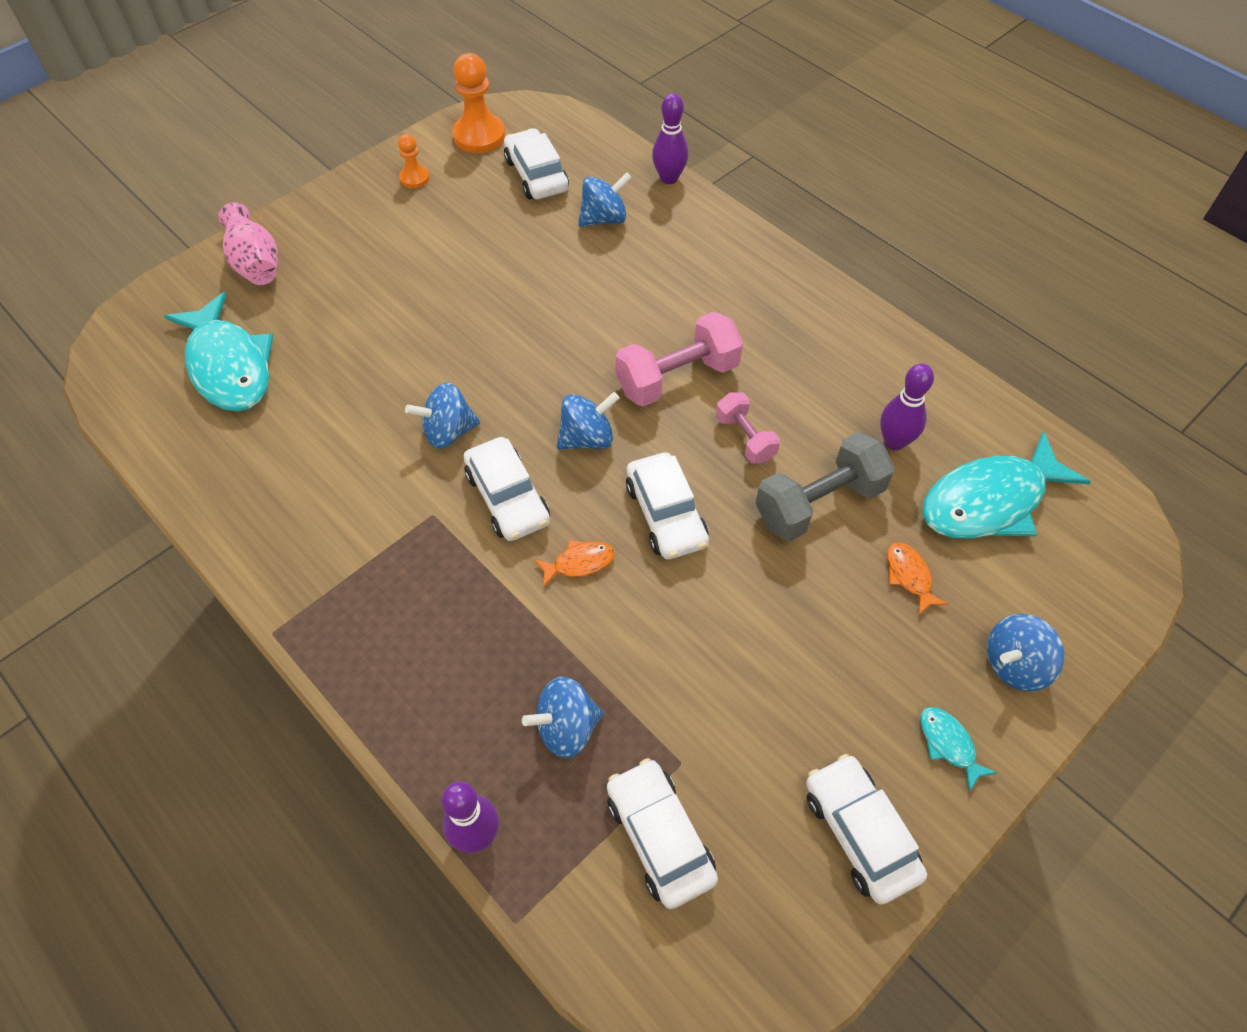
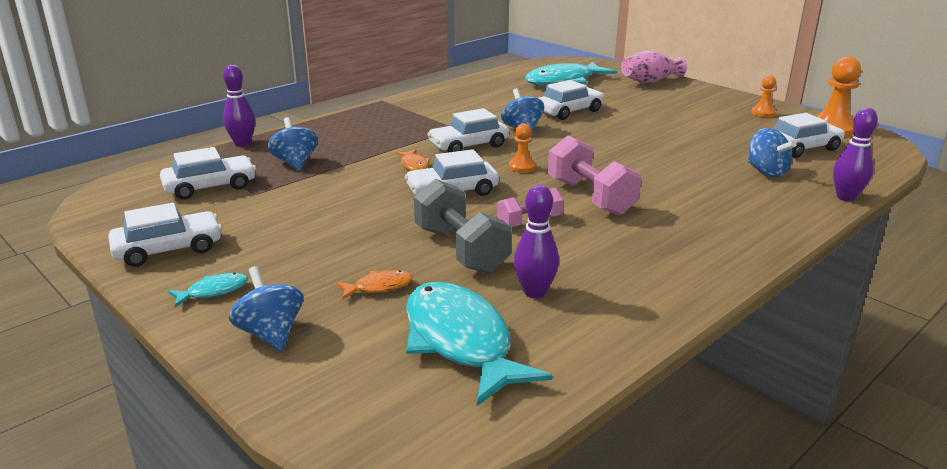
camera: 90 degrees right, 30 degrees down
(377, 372) = (569, 111): none -> white car
(587, 438) = (522, 167): blue spinning top -> orange pawn

